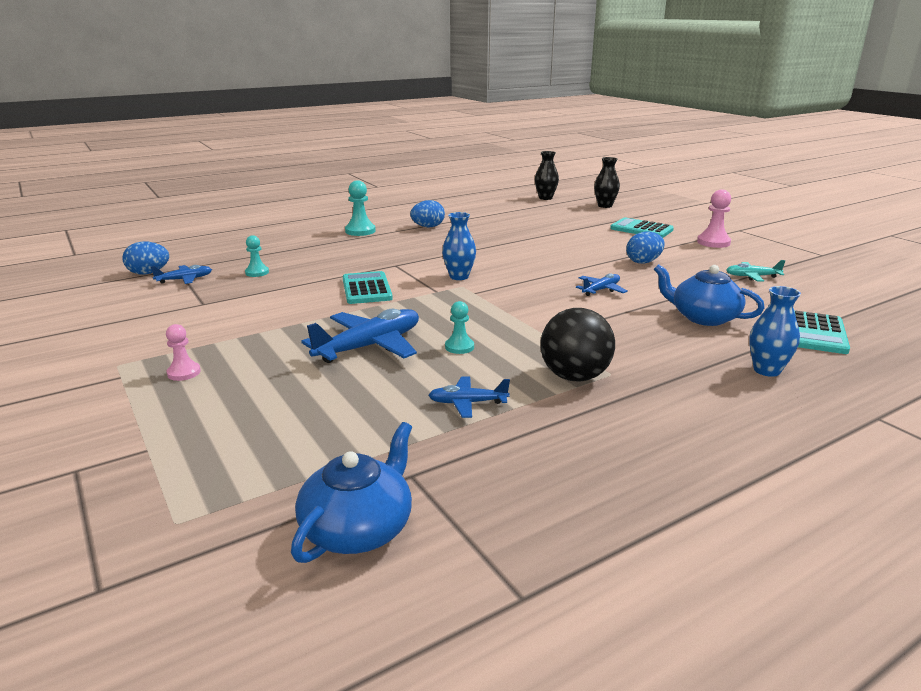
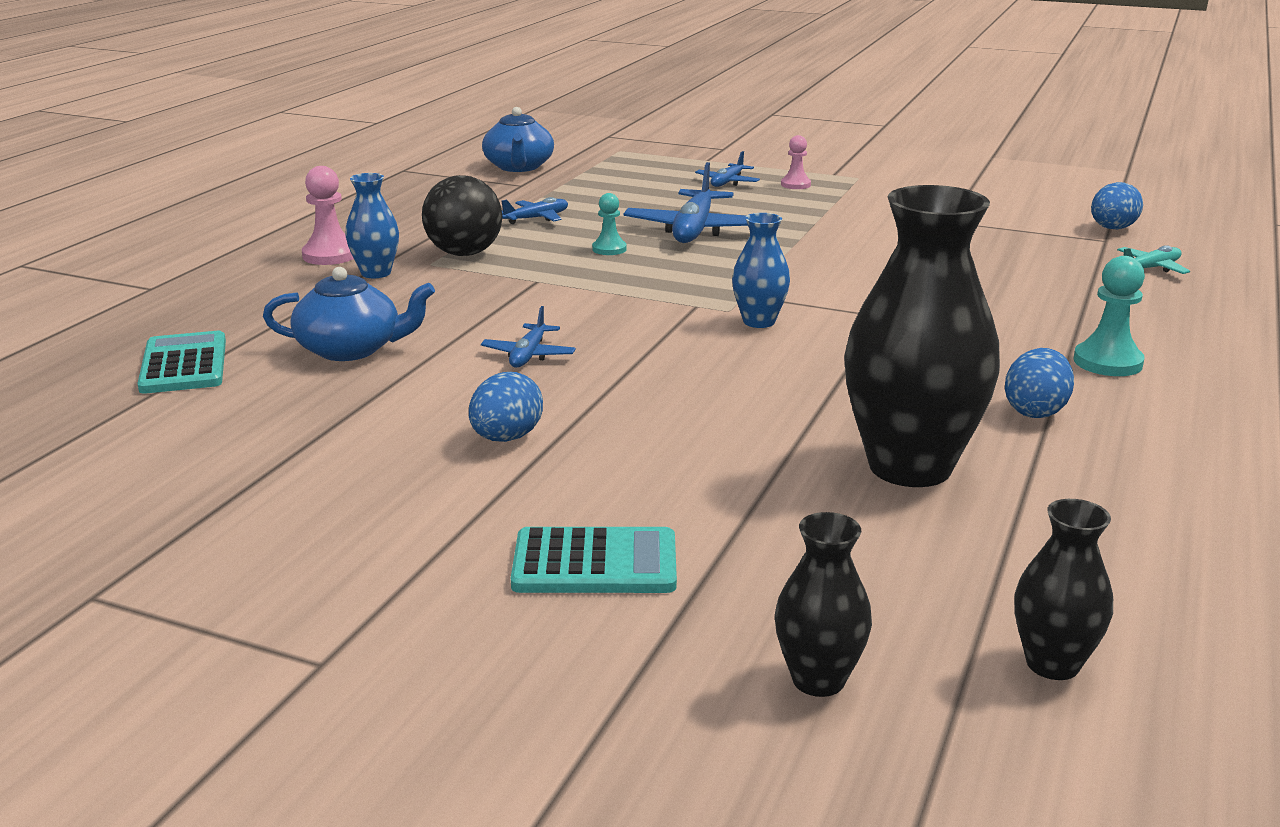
camera: 145 degrees right, 0 degrees up
(185, 279) = (1051, 233): blue plane -> blue plane (727, 182)
(257, 272) = (1009, 259): turquoise pawn -> none
(366, 289) = (832, 275): turquoise calculator -> none
(505, 225) = (910, 467): none -> black vase
(713, 242) = (383, 562): pink pawn -> pink pawn (330, 255)
(752, 276) = (278, 458): turquoise plane -> turquoise plane (1150, 268)
(766, 370) = (260, 303): blue vase -> blue vase (376, 273)

